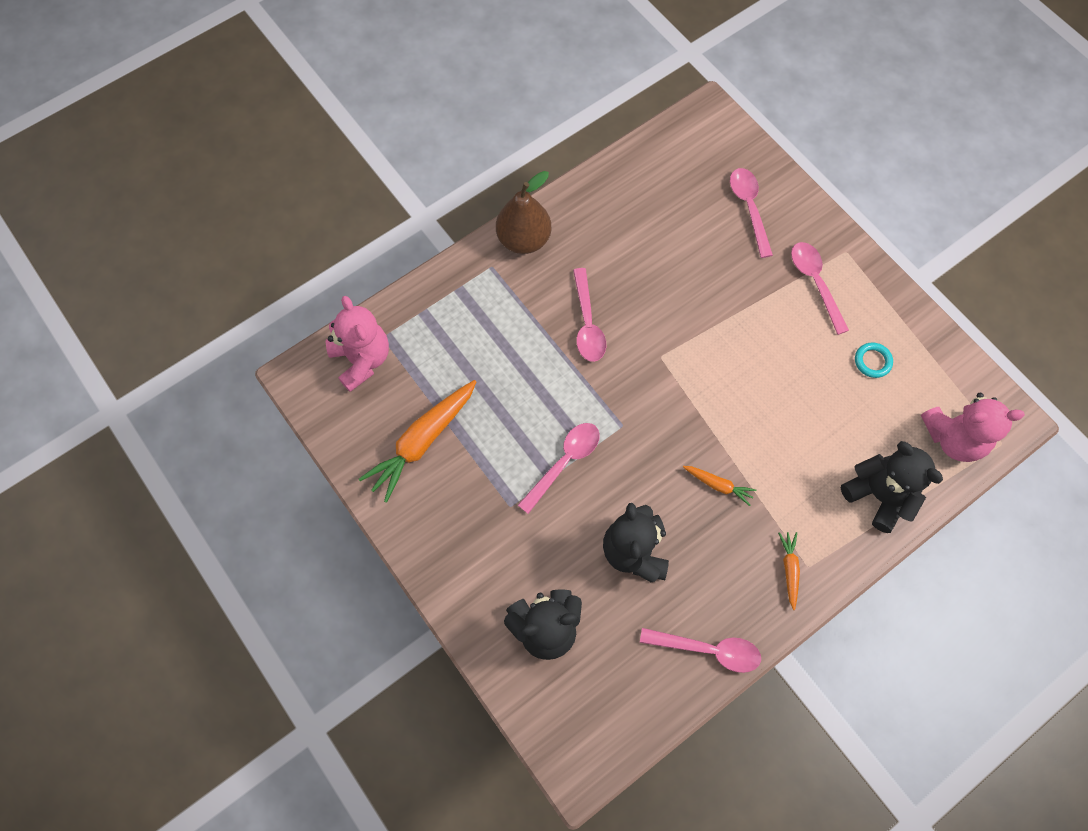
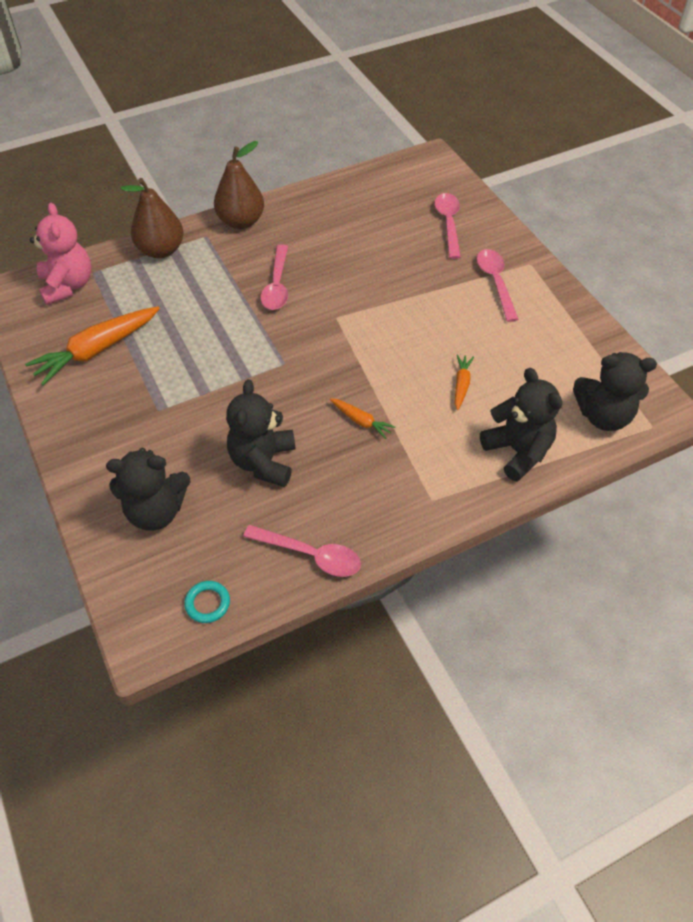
camera: 10 degrees right, 15 degrees down
(448, 294) = (161, 250): none -> brown pear
(564, 462) = (220, 383): pink spoon -> none
(789, 569) = (412, 499): orange carrot -> orange carrot (461, 385)
(872, 361) = (536, 346): turquoise ring -> turquoise ring (207, 603)
(953, 438) = (603, 416): pink teddy bear -> black teddy bear

